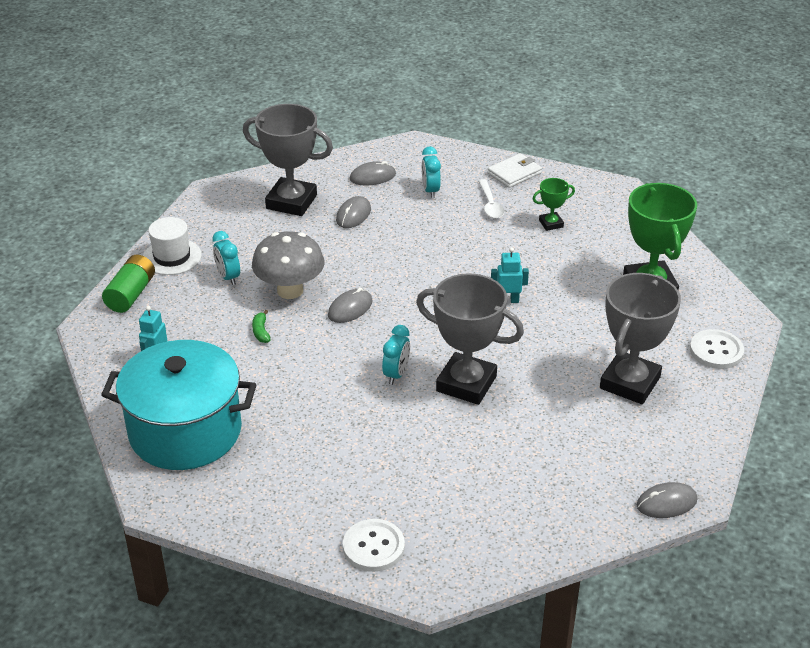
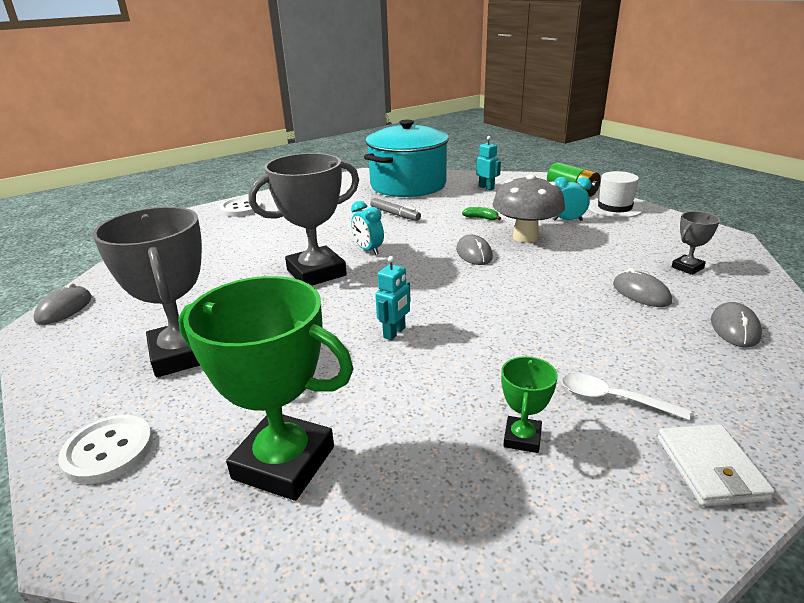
camera: 125 degrees right, 10 degrees down
(291, 202) = (687, 267): grey trophy -> grey trophy, size x0.47
(294, 398) = (395, 214): none -> grey marker
(430, 190) = (678, 360): turquoise clock -> none

